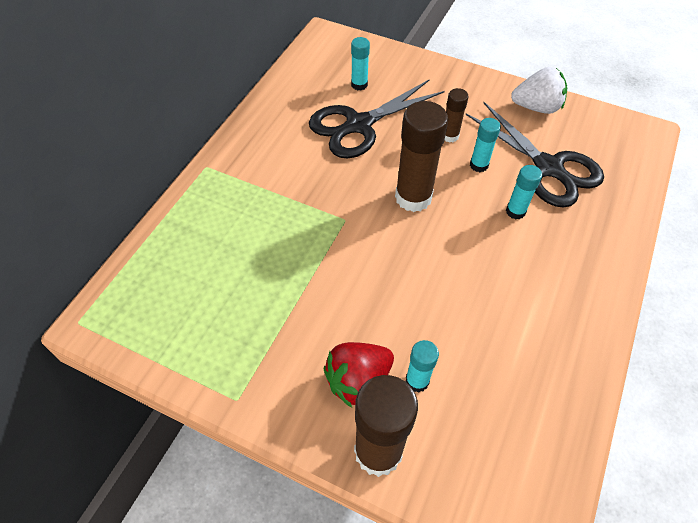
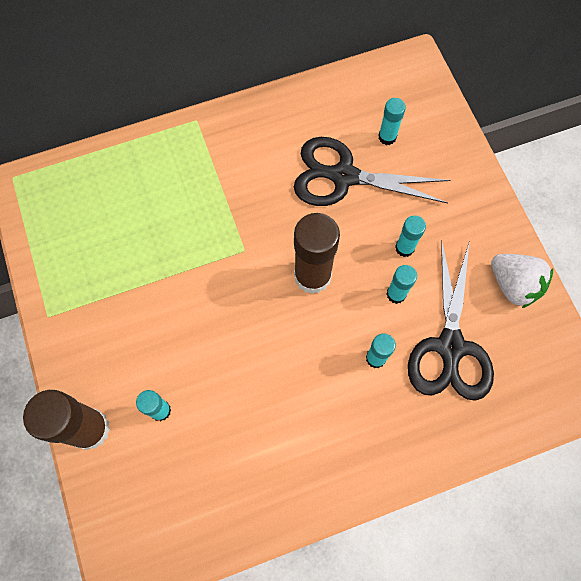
camera: 45 degrees right, 15 degrees up
(358, 381) = (126, 374): red strawberry -> none
(450, 136) = (404, 248): brown glue stick -> turquoise glue stick

